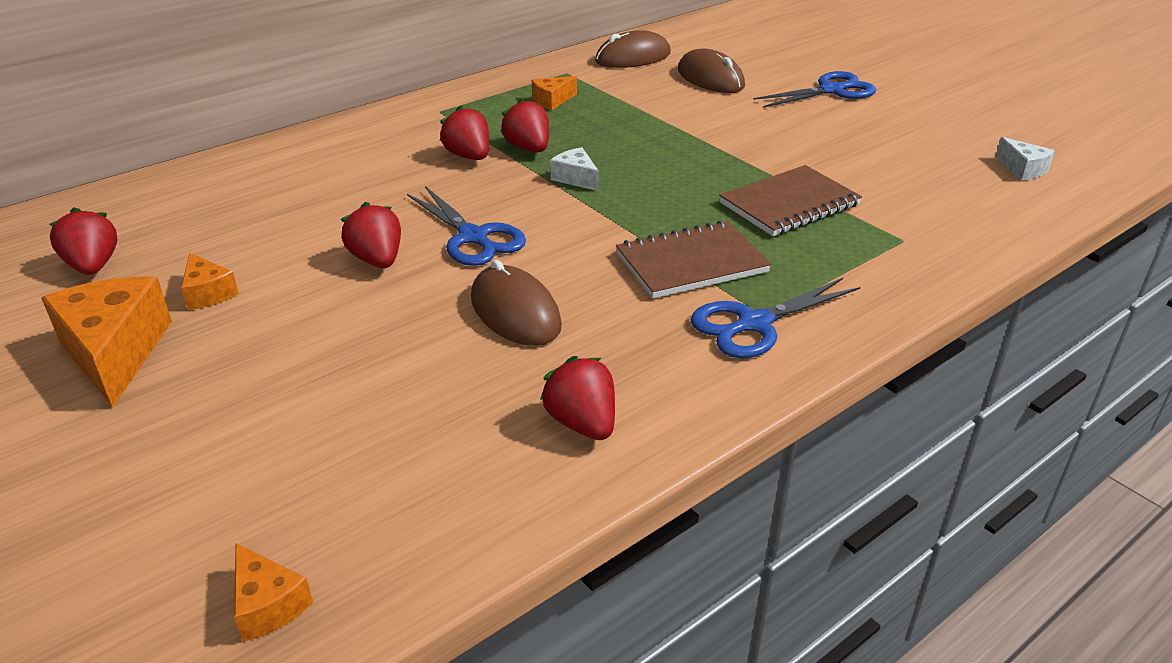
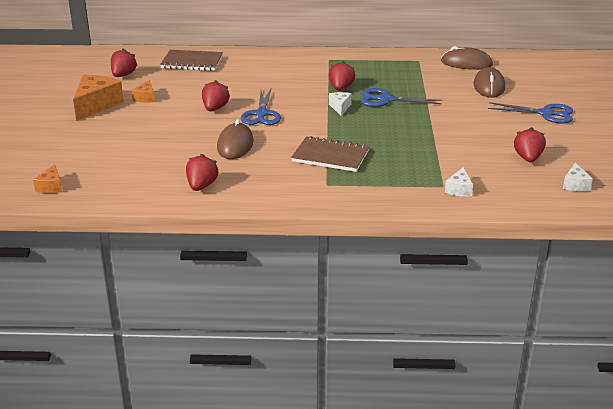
camera: 40 degrees right, 5 degrees down
(469, 156) = (310, 83): red strawberry -> red strawberry (528, 158)
(552, 101) = (387, 71): orange cheese -> none
(754, 324) = (316, 186): blue scissors -> blue scissors (386, 100)
(789, 204) = (417, 152): brown notebook -> brown notebook (192, 62)
(929, 236) = (459, 189): none -> white cheese

